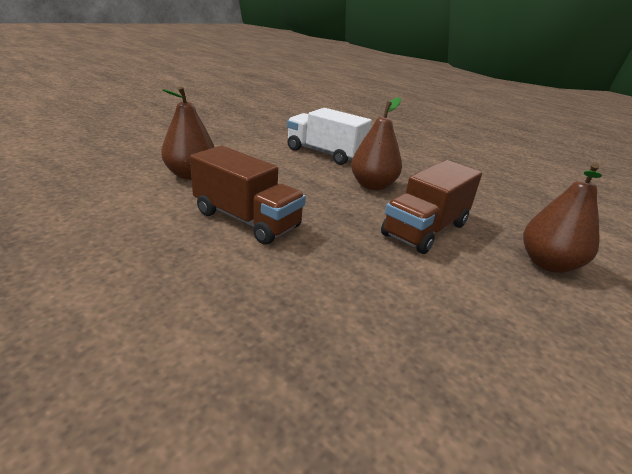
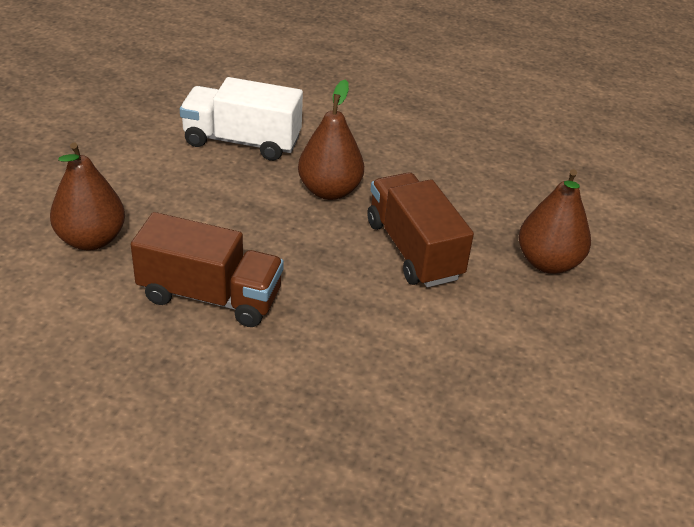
camera: 20 degrees left, 10 degrees up
(425, 229) = (413, 250): brown truck -> brown truck turned 135 degrees clockwise

